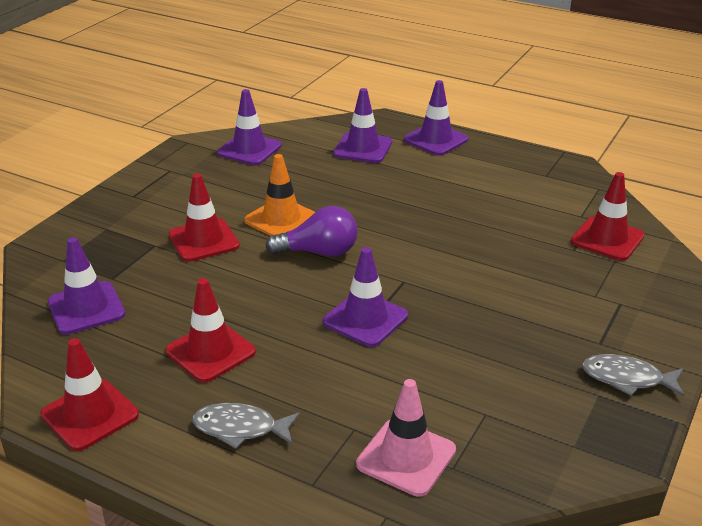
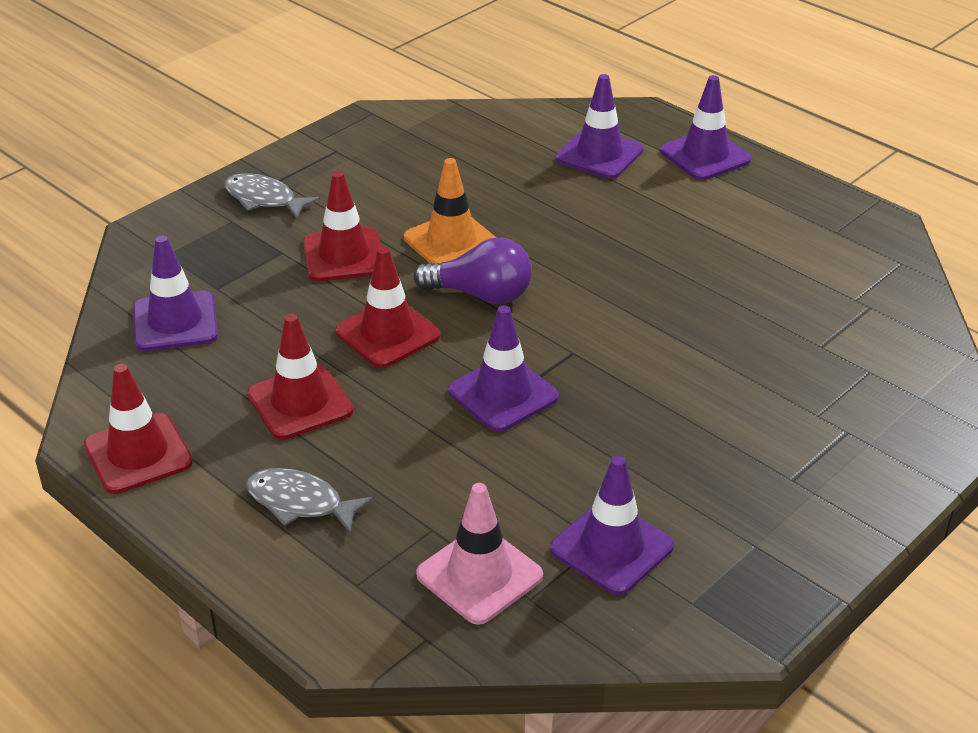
camera: 15 degrees right, 5 degrees up
(249, 149) = (448, 135): purple traffic cone -> purple traffic cone (611, 548)
(607, 239) = (875, 338): red traffic cone -> red traffic cone (387, 334)
(627, 379) = (802, 532): grey fish -> grey fish (264, 199)

